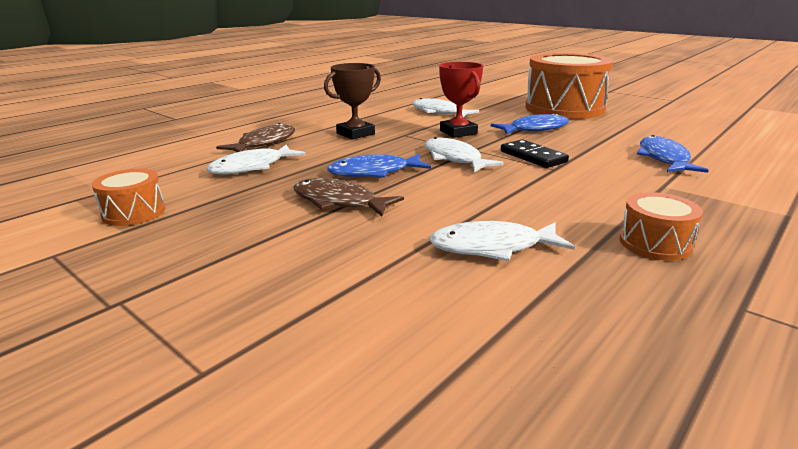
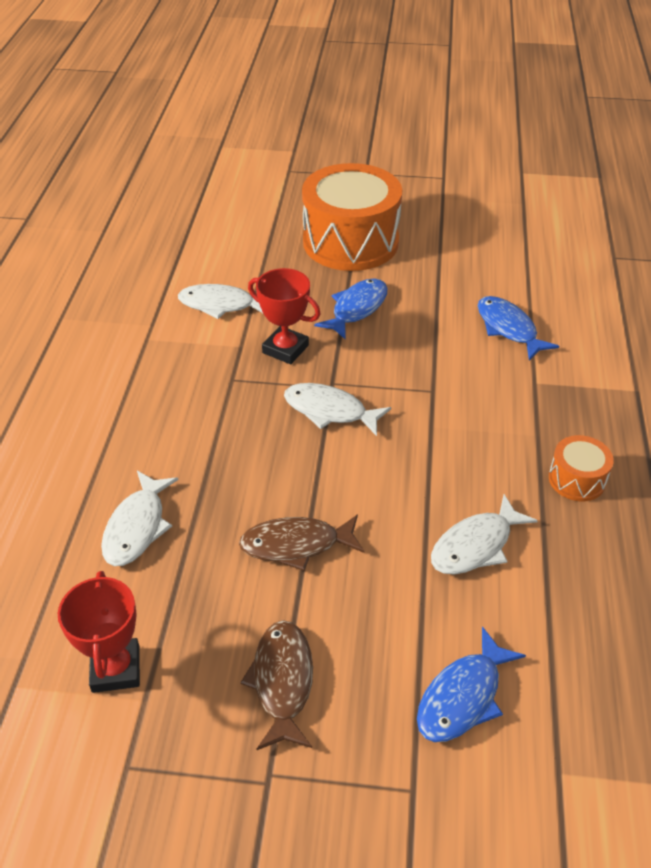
camera: 35 degrees left, 20 degrees up
(134, 213) = (116, 669): orange drum -> red trophy
(264, 143) = (88, 470): brown fish -> brown fish (282, 681)
(355, 134) = (175, 400): brown trophy -> none
(374, 172) = (277, 476): blue fish -> blue fish (463, 697)
(533, 157) = (398, 374): black domino -> none

